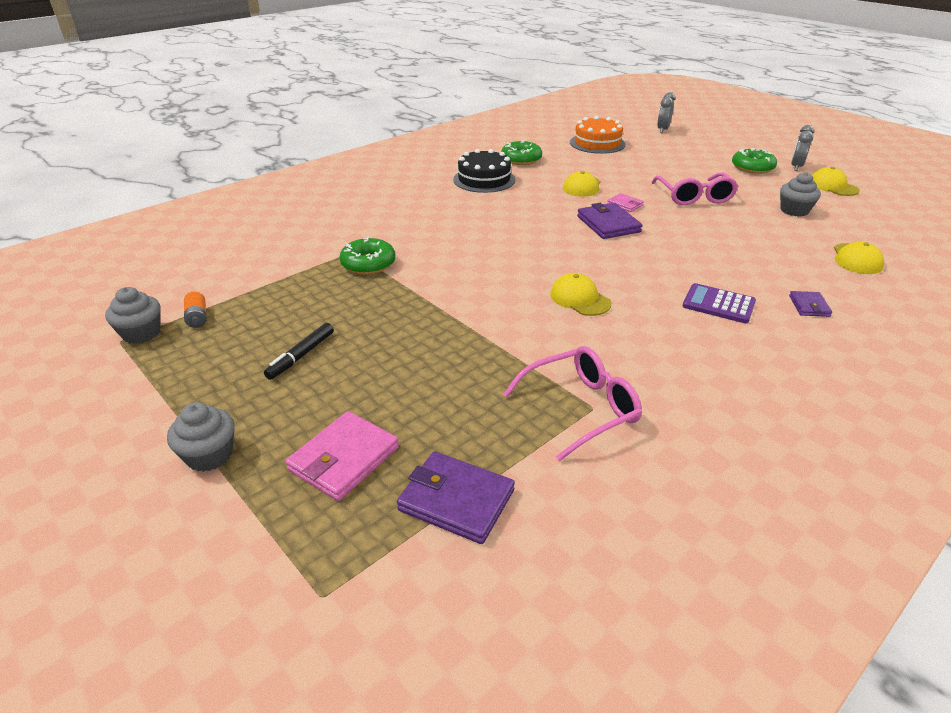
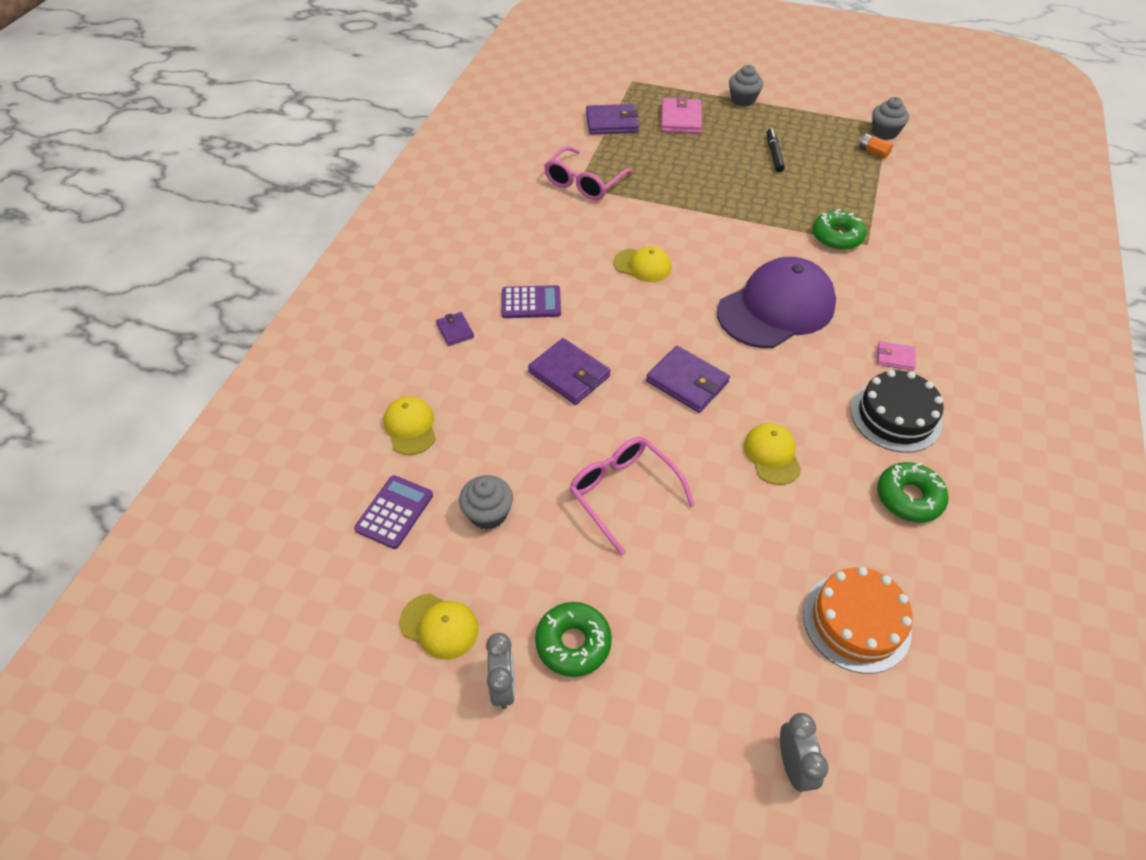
camera: 150 degrees right, 15 degrees up
(491, 239) = (776, 308): none -> purple cap
(625, 204) = (694, 433): pink wallet -> pink wallet (895, 357)
(703, 251) = (569, 374): none -> purple wallet
(867, 226) = (394, 512): none -> purple calculator

